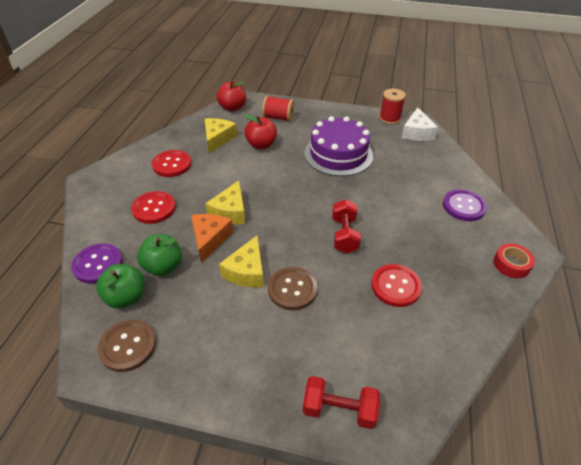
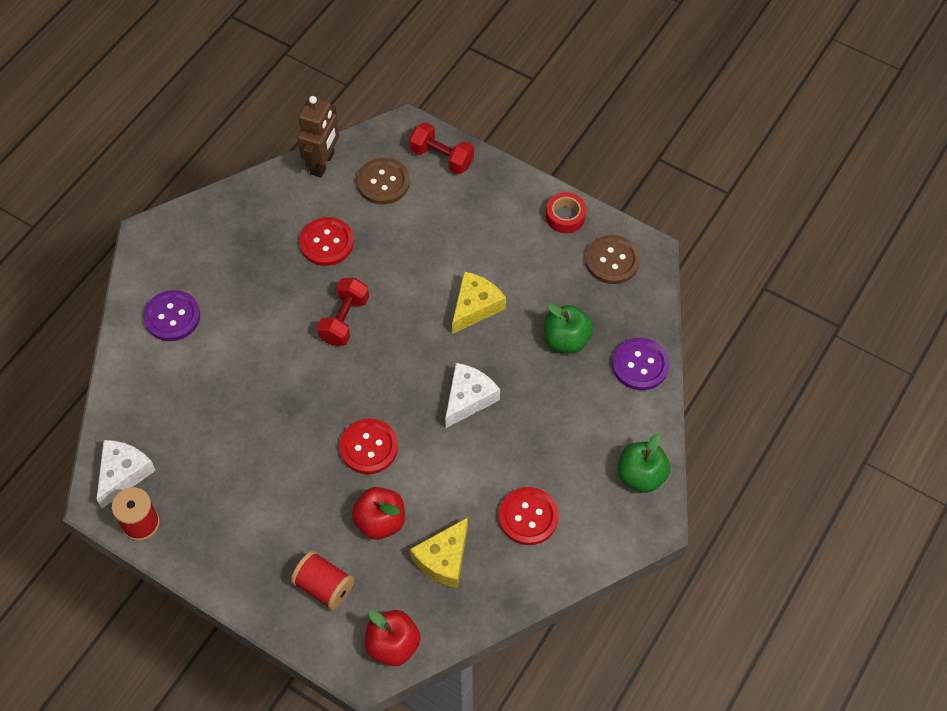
camera: 160 degrees left, 15 degrees up
(126, 297) = (611, 313): green apple -> green apple (641, 476)
(154, 208) = (566, 434): red button -> red button (368, 447)
(209, 239) = (505, 362): orange cheese -> none
(230, 211) = (468, 398): yellow cheese -> white cheese
(292, 289) = (435, 271): brown button -> brown button (383, 182)
(338, 154) = (274, 462): purple cake -> none
(452, 361) = (323, 163): none -> brown robot
(511, 264) = (187, 229): red tape -> red tape (565, 216)

